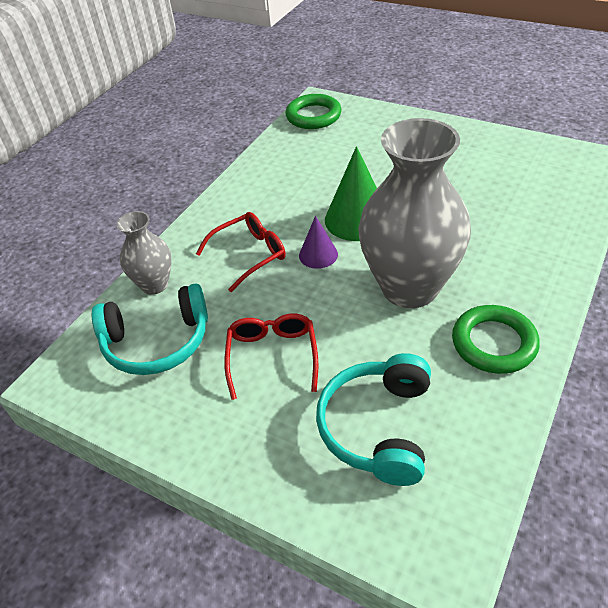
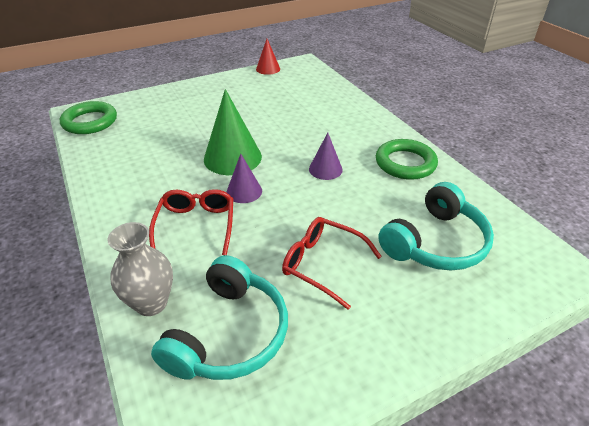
camera: 60 degrees left, 5 degrees down
(378, 427) = (435, 242): turquoise headphones -> turquoise headphones turned 90 degrees counterclockwise
(409, 287) = (325, 169): grey vase -> purple cone
(544, 145) = (268, 69): none -> red cone

